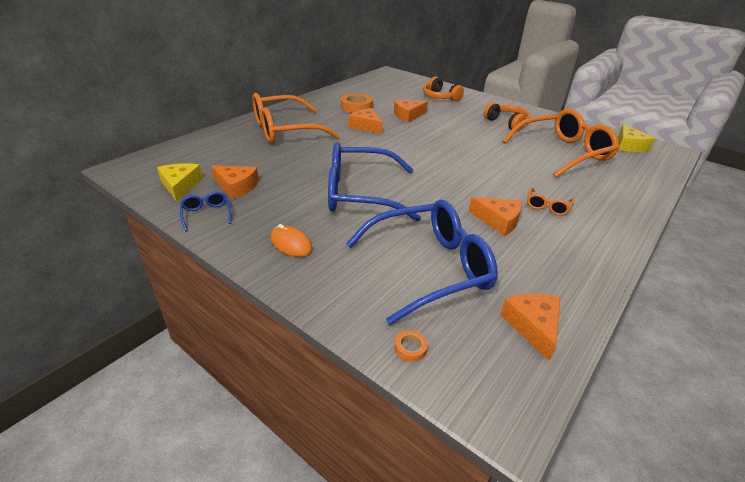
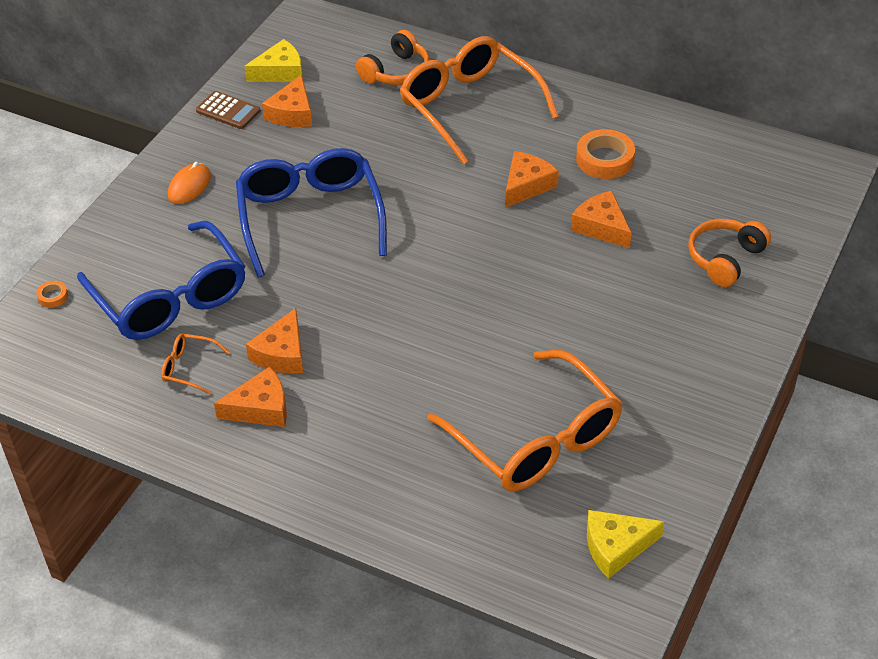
camera: 80 degrees right, 10 degrees up
(206, 214) = (228, 111): blue glasses -> brown calculator
(507, 123) = (638, 362): orange headphones -> orange headphones (396, 72)
(533, 326) = (92, 382): orange cheese -> orange cheese (261, 408)
(547, 206) = (335, 406): orange glasses -> orange glasses (189, 368)

